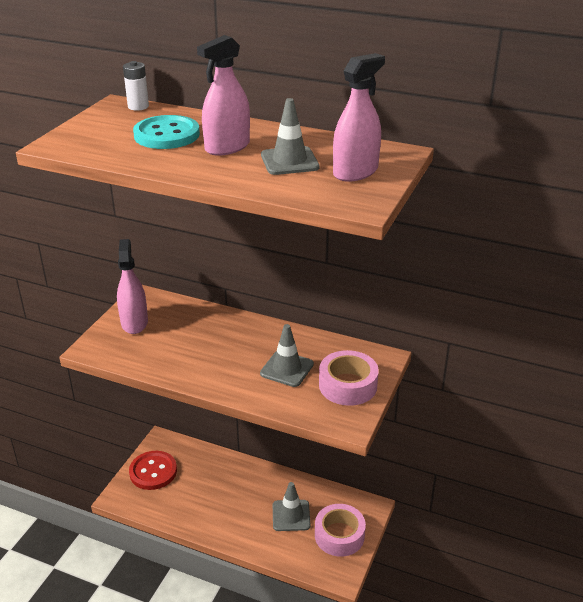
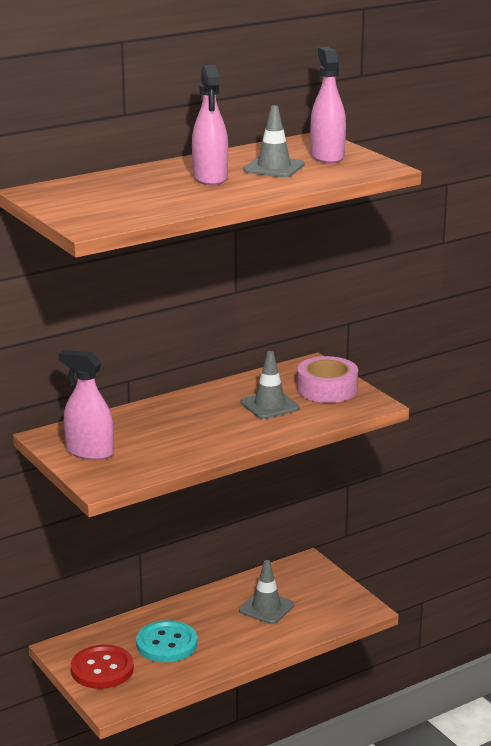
camera: 55 degrees left, 10 degrees down
(138, 106) = (55, 186): white battery -> none
(166, 135) = (145, 189): turquoise button -> turquoise button (166, 644)
(339, 535) = (320, 592): pink tape -> none

